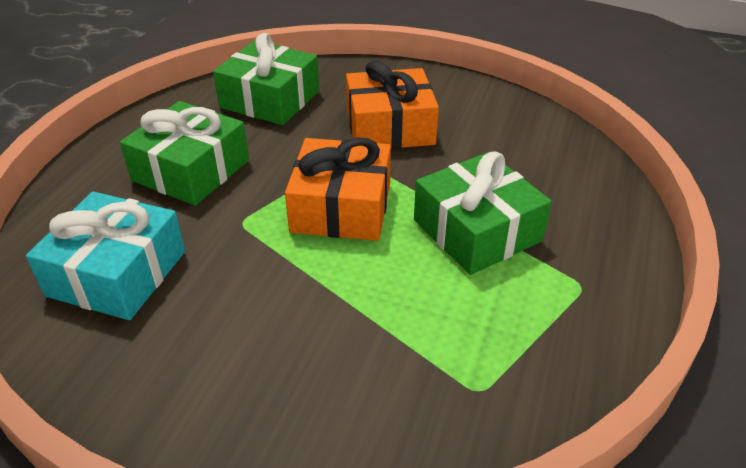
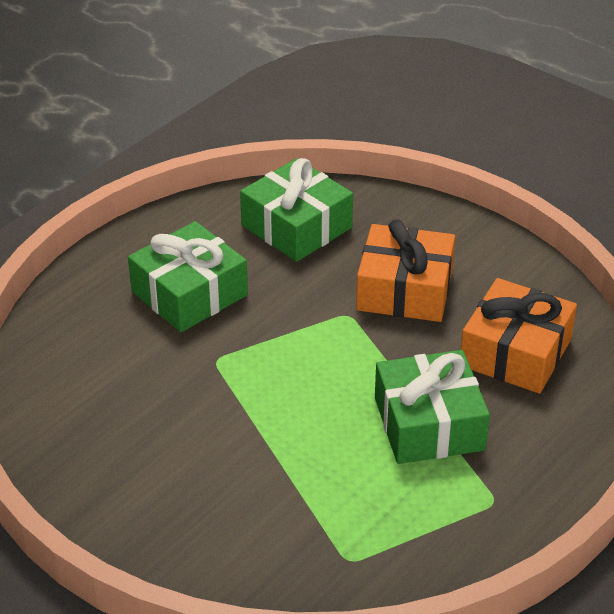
camera: 20 degrees right, 0 degrees up
(117, 273) = (95, 381): turquoise gift -> none
(341, 207) = (313, 368): orange gift -> orange gift (515, 352)

